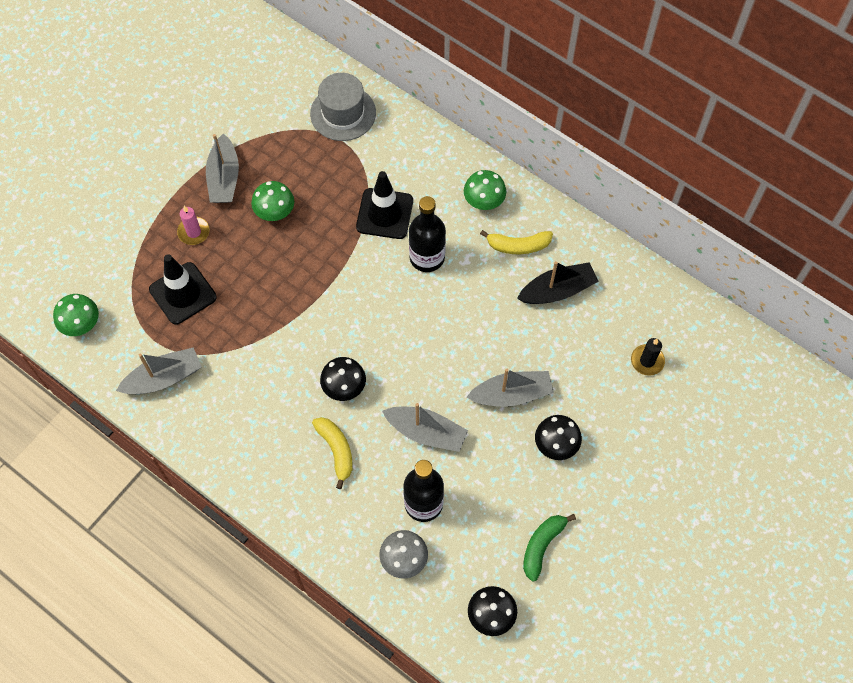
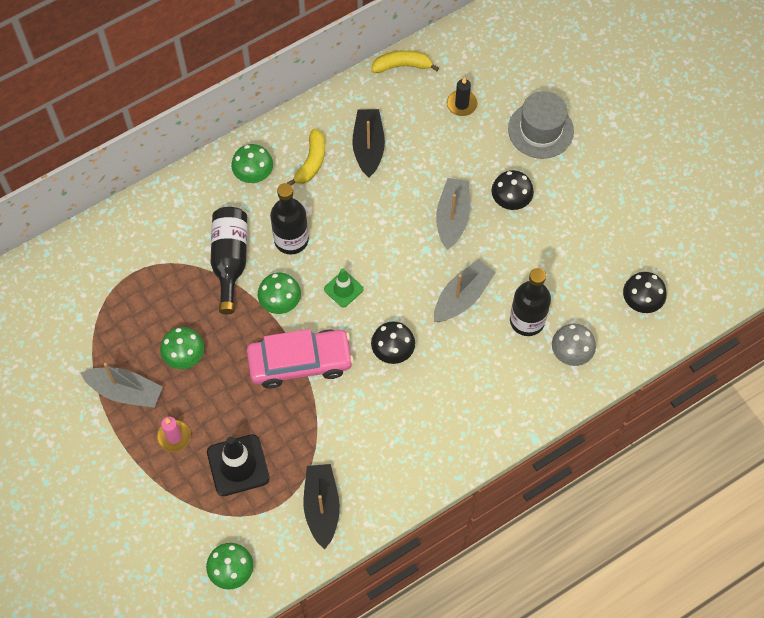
camera: 70 degrees left, 0 degrees up
(164, 378) = (322, 507): grey boat -> black boat
(302, 309) = (300, 362): none -> pink car
(336, 450) = (452, 376): yellow banana -> yellow banana (402, 66)
(343, 113) = (102, 262): grey hat -> grey hat (540, 130)
(358, 271) = (280, 302): none -> green mushroom
(384, 214) = (230, 260): black traffic cone -> black bottle
(392, 321) = (343, 289): none -> green traffic cone
(542, 546) = (595, 242): green banana -> none

